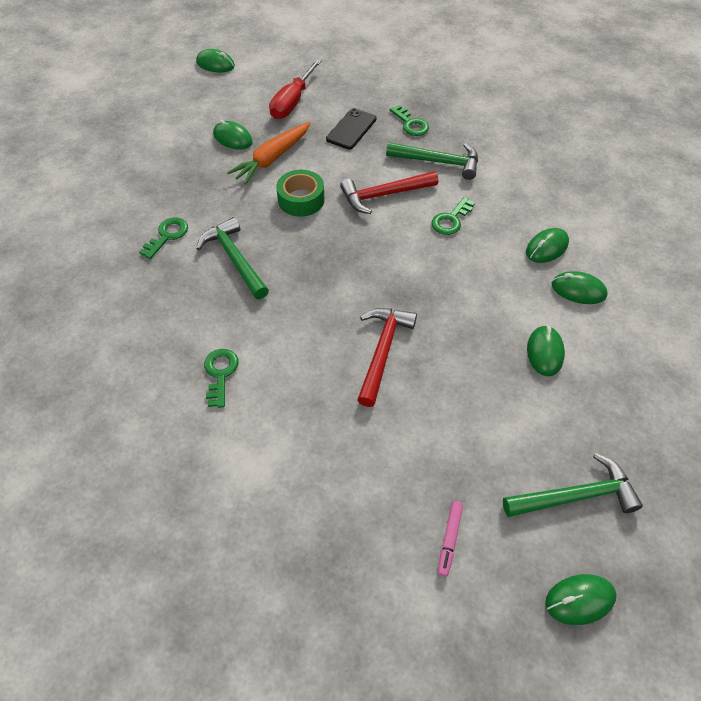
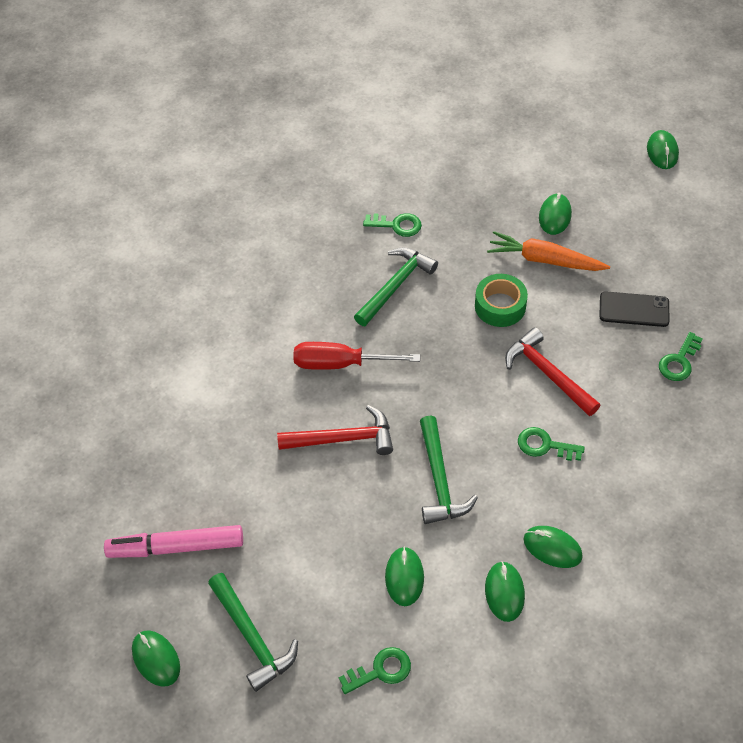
camera: 70 degrees right, 0 degrees up
(220, 373) = (267, 329): green key -> green key (381, 670)
(292, 102) = (643, 242): red screwdriver -> red screwdriver (339, 363)
(438, 162) = (630, 407): green hammer -> green hammer (439, 480)
(449, 539) = (176, 547): pink marker -> pink marker, size x2.06
(545, 352) = (404, 577): green mouse -> green mouse turned 75 degrees counterclockwise

